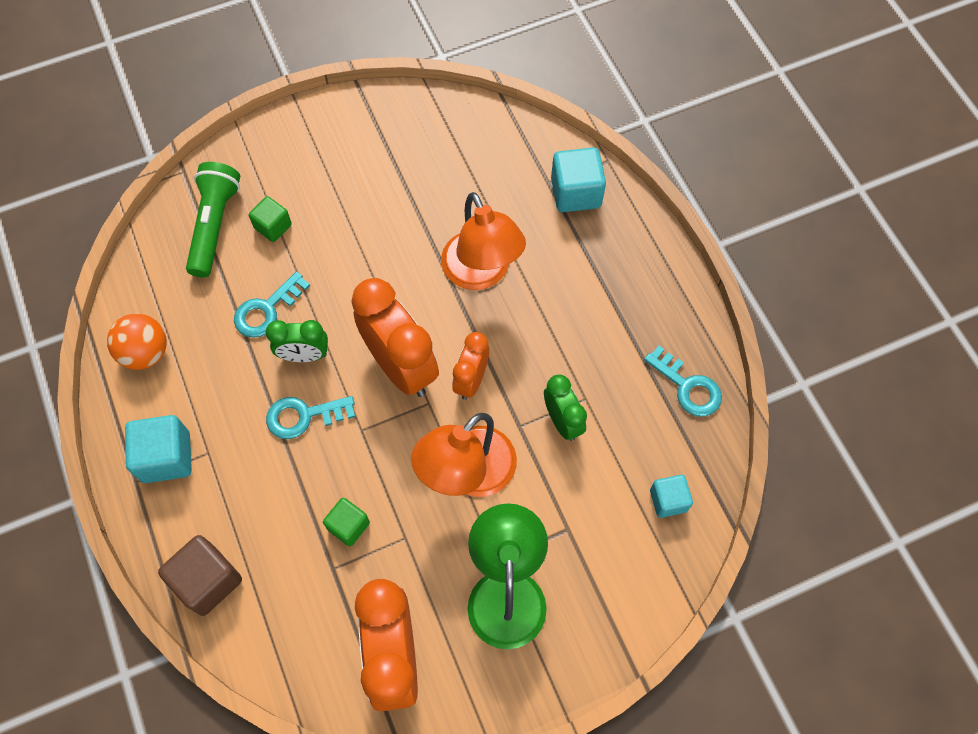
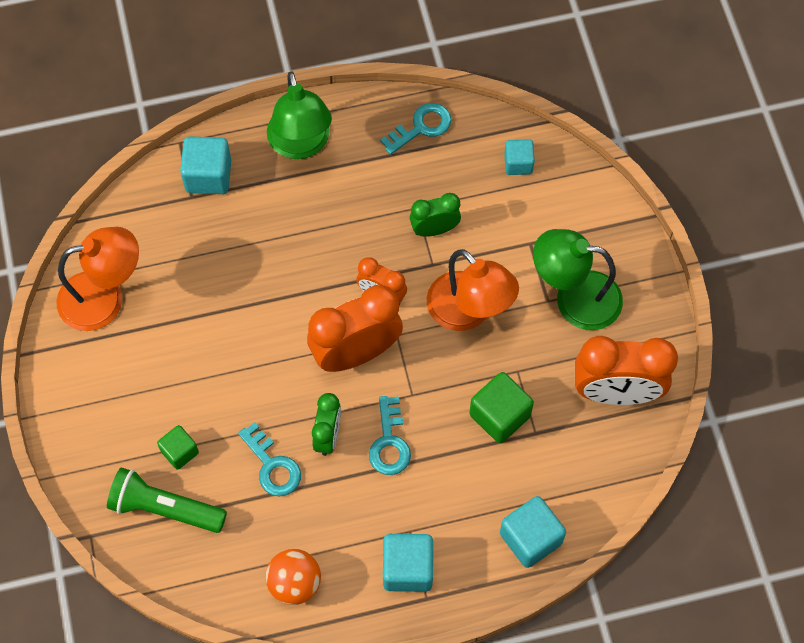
camera: 80 degrees left, 0 degrees up
(208, 581) = (530, 538): brown cube -> turquoise cube
(348, 526) = (499, 415): green cube -> green cube, size x1.60
(481, 273) = (275, 270): orange lamp -> orange lamp (104, 298)
(634, 270) = (301, 144): none -> green lamp

